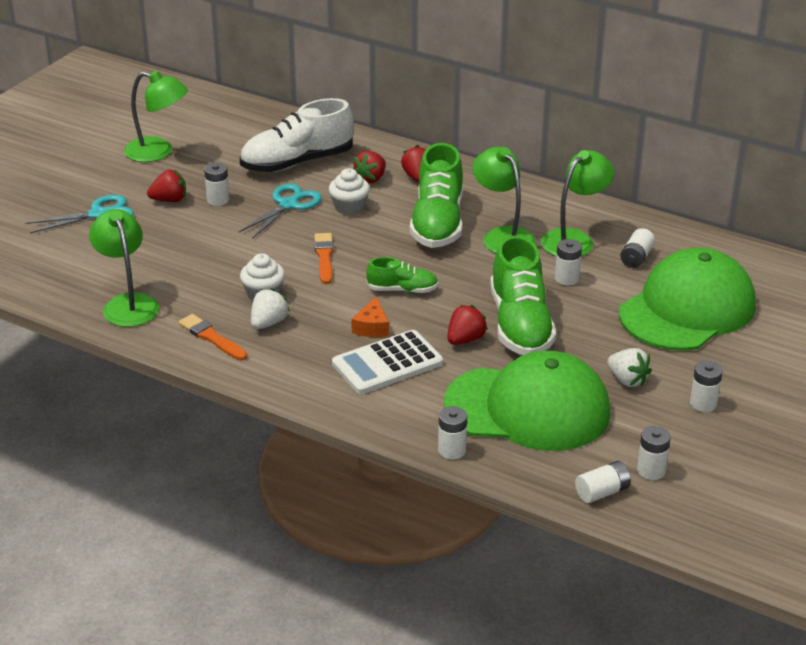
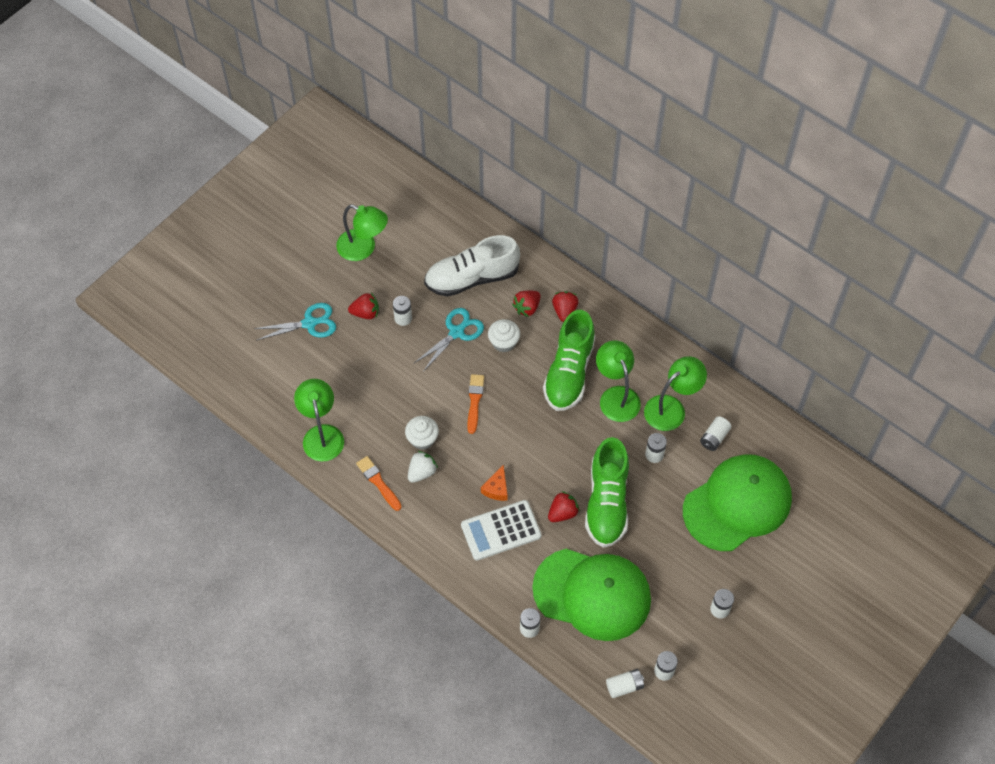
camera: 10 degrees right, 25 degrees up
(402, 290) = (527, 449): green shoe -> none
(627, 380) = (671, 575): white strawberry -> none

